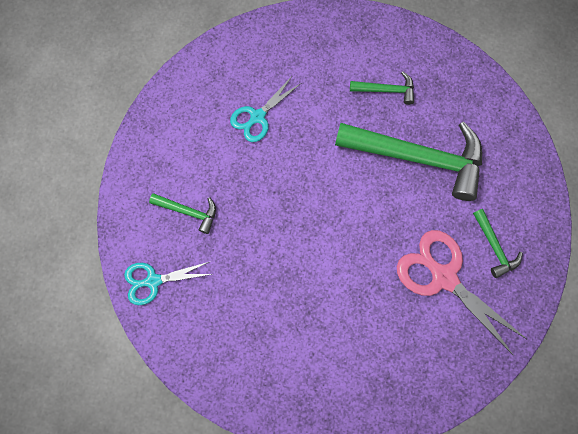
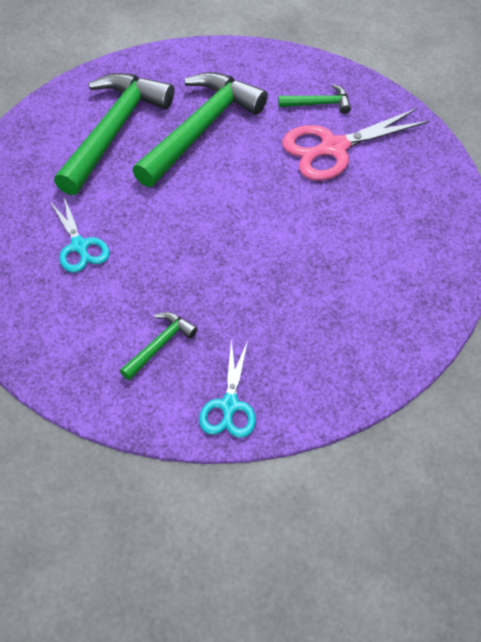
camera: 70 degrees left, 20 degrees down
(386, 90) = (114, 131): green hammer -> green hammer, size x2.22

